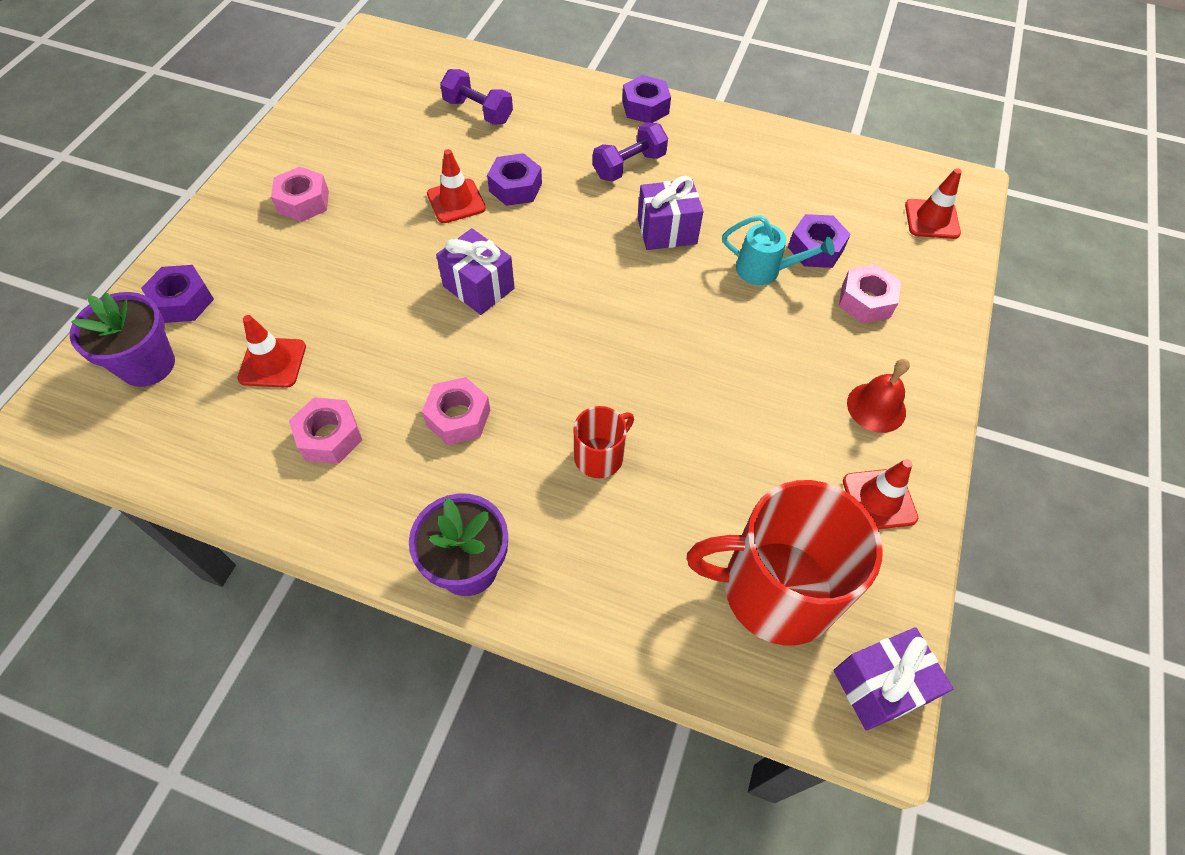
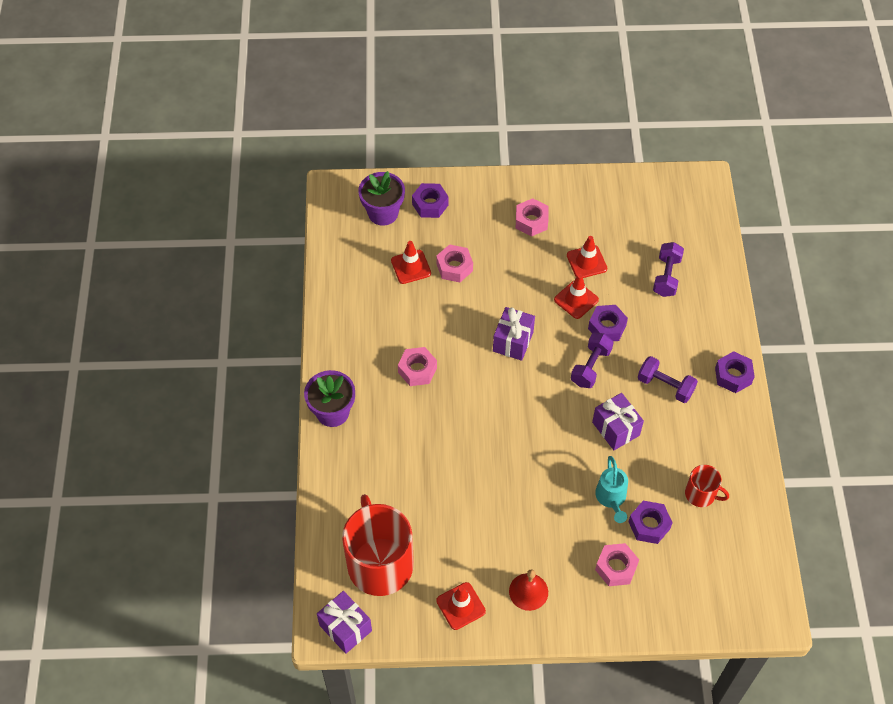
camera: 70 degrees right, 0 degrees up
(329, 437) = (378, 316): pink nut -> pink nut (454, 267)
(564, 223) = (590, 367): none -> purple dumbbell
(600, 456) = (424, 449): red mug -> red mug (701, 494)
(932, 219) = (722, 597): red traffic cone -> red traffic cone (586, 262)

